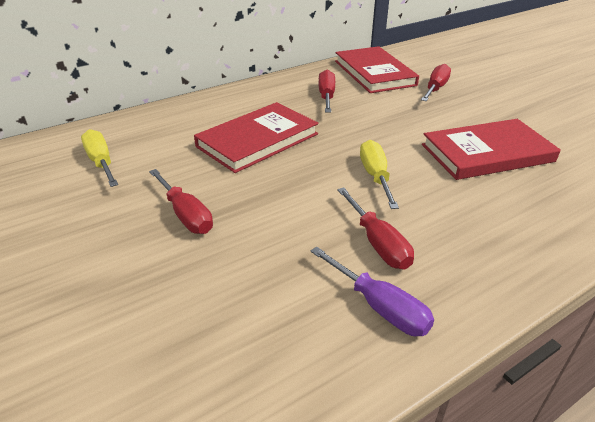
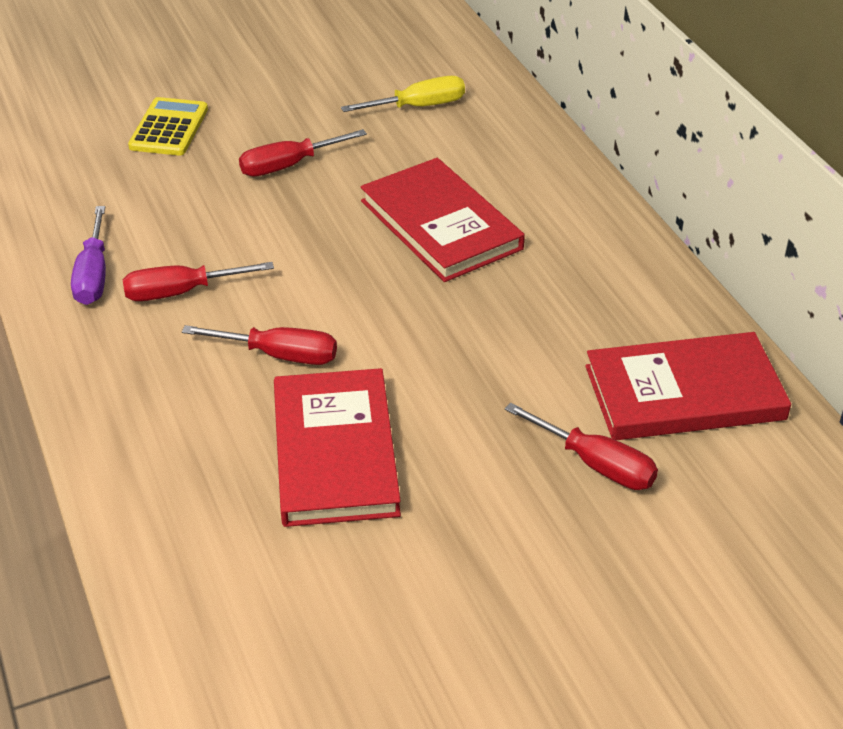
camera: 100 degrees right, 5 degrees up
(109, 311) = (169, 128): none -> yellow calculator
(326, 96) = (579, 311): red screwdriver -> red screwdriver (279, 355)
(375, 176) = (312, 317): yellow screwdriver -> none
(379, 307) = (93, 275): purple screwdriver -> purple screwdriver turned 60 degrees counterclockwise

